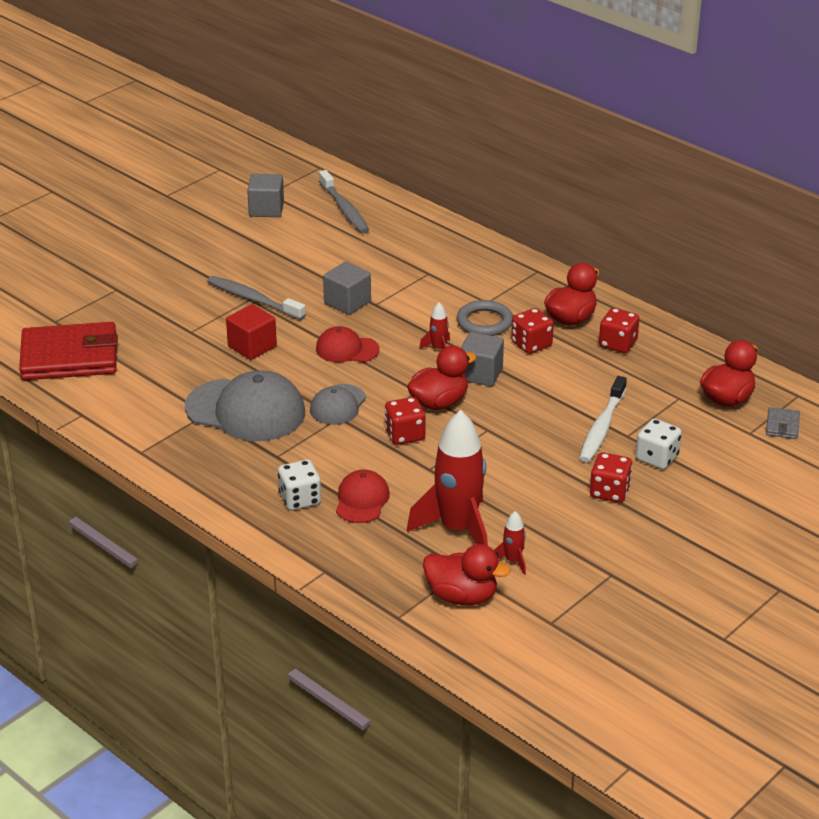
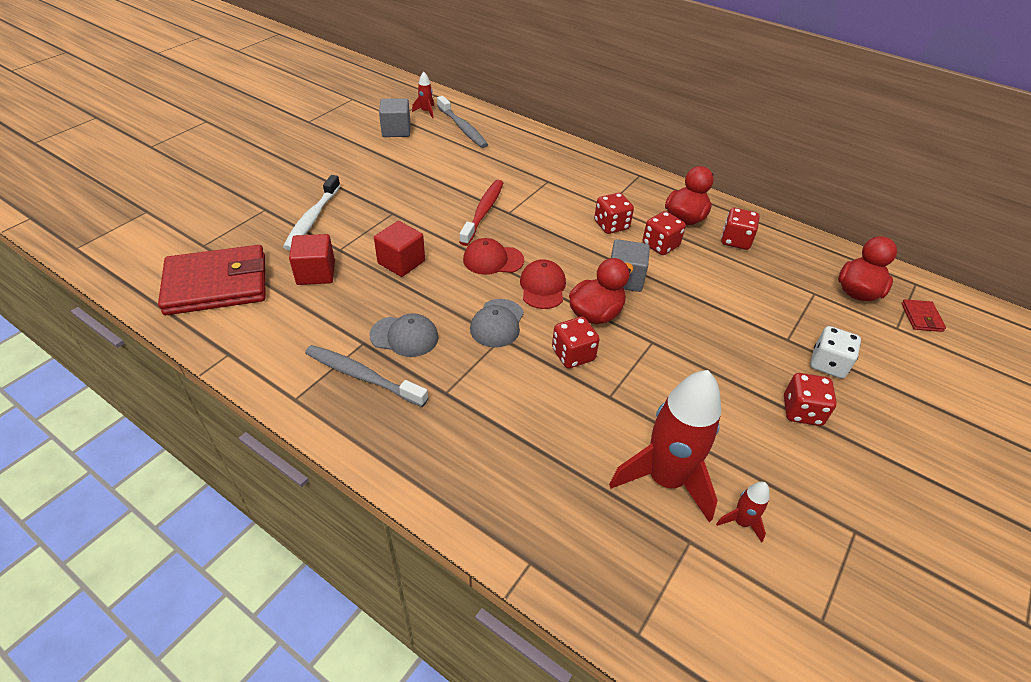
camera: 10 degrees left, 10 degrees up
(165, 352) = (316, 273): none -> red cube
(246, 410) = (404, 336): grey cap -> grey cap, size x0.55
(253, 299) = (396, 213): grey toothbrush -> grey toothbrush (362, 376)
(300, 499) = (481, 451): white dice -> none
(347, 302) = (483, 212): grey cube -> red toothbrush
(362, 500) = (549, 446): red cap -> red cap (542, 287)
(438, 349) = (578, 255): red rocket -> red rocket (426, 112)
(462, 596) = (703, 587): red duck -> none
(484, 322) = (611, 225): grey ring -> red dice
(602, 427) = (760, 331): white toothbrush -> white toothbrush (312, 219)
(782, 425) = (921, 317): grey wallet -> red wallet

